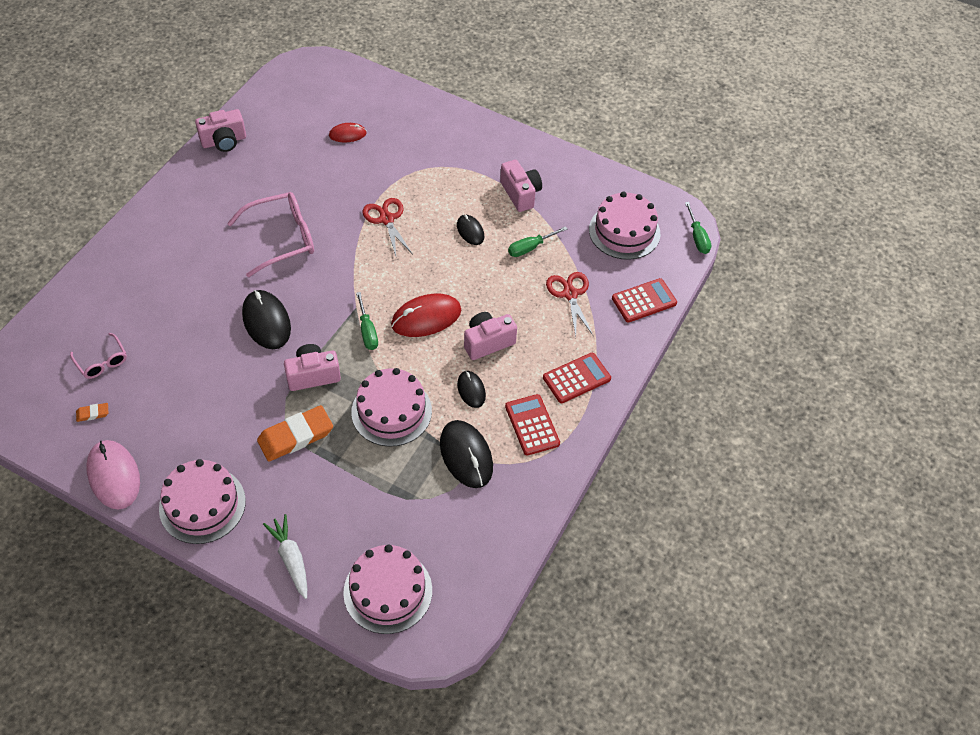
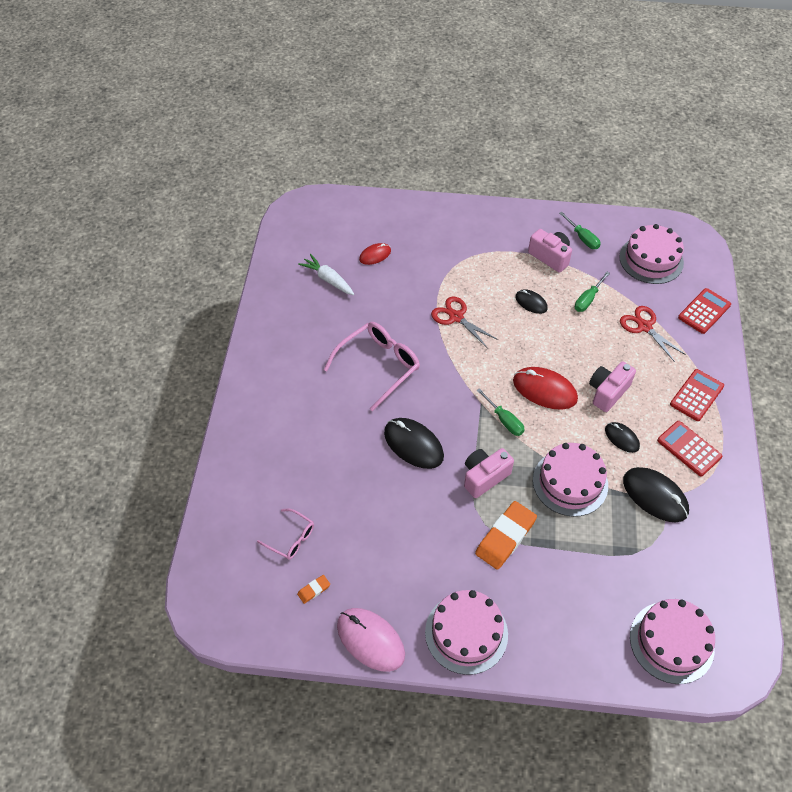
camera: 20 degrees left, 0 degrees up
(224, 141) = (271, 298): pink camera -> none
(291, 559) = (574, 649): white carrot -> white carrot (328, 279)
(426, 318) = (544, 390): red mouse -> red mouse turned 75 degrees clockwise
(697, 237) = (708, 244): green screwdriver -> green screwdriver (582, 238)

